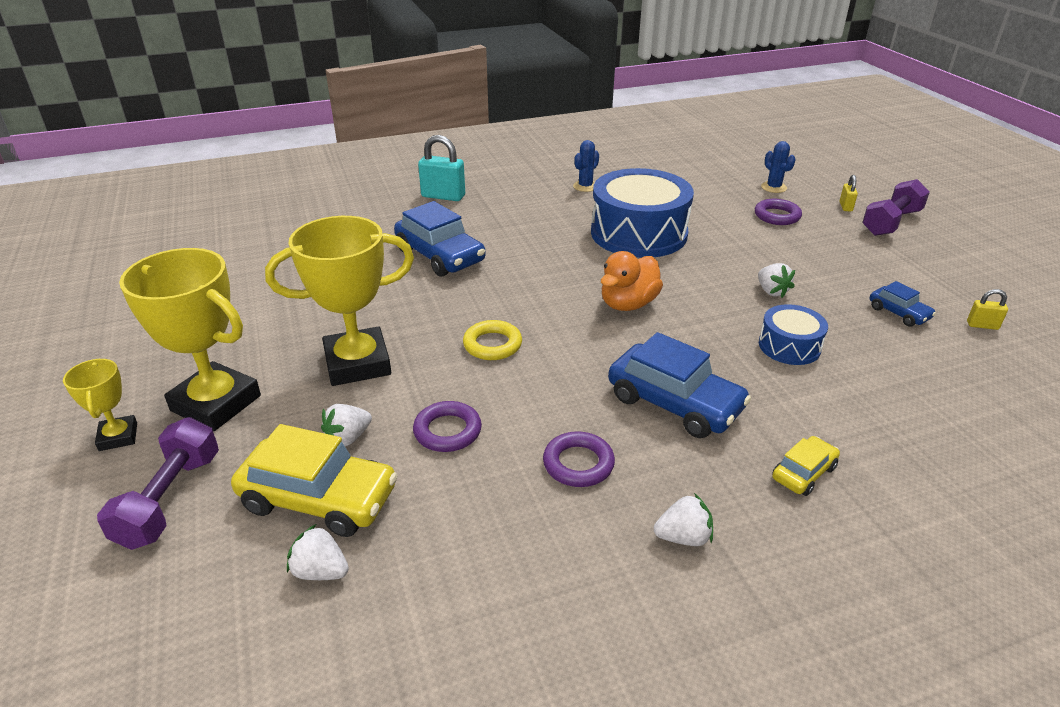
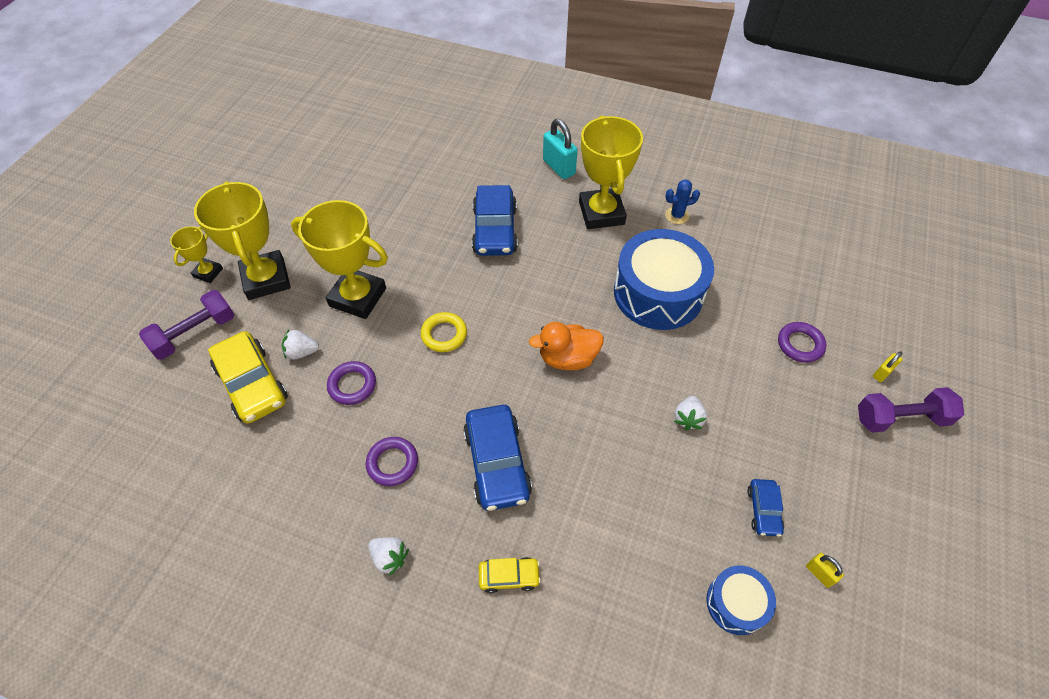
camera: 40 degrees right, 20 degrees up
(320, 571) = (213, 431): white strawberry -> none
(522, 208) = (601, 213): none -> yellow trophy
(773, 187) = (842, 310): blue cactus -> none
(789, 346) = (633, 476): blue drum -> blue drum (736, 603)

